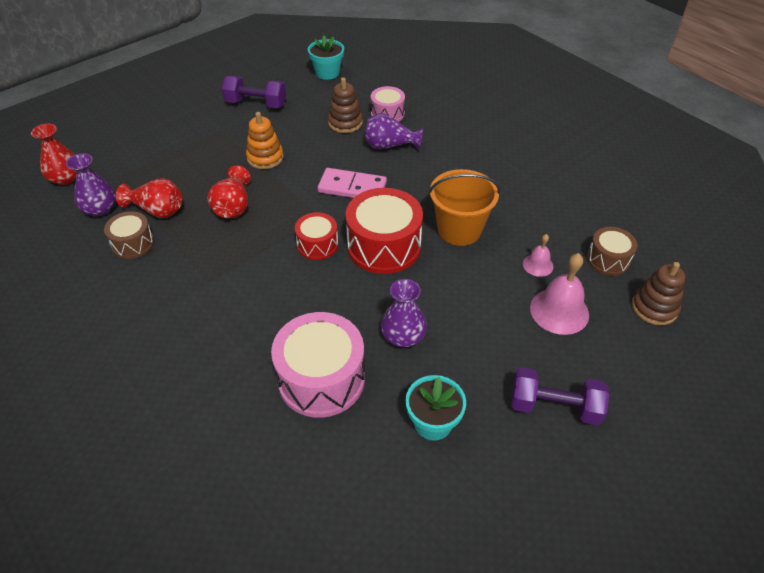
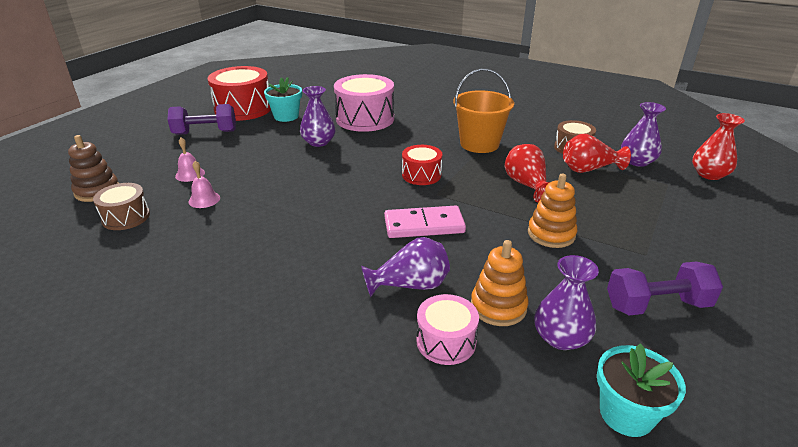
camera: 160 degrees right, 15 degrees down
(326, 102) = (561, 338): none -> purple vase
(345, 123) = (498, 306): brown stacking toy -> orange stacking toy
(384, 246) = (360, 185): red drum -> red drum (243, 109)
(459, 230) = (288, 211): orange bucket -> orange bucket (479, 144)
(559, 311) = (190, 174): pink bell -> pink bell, size x0.55

